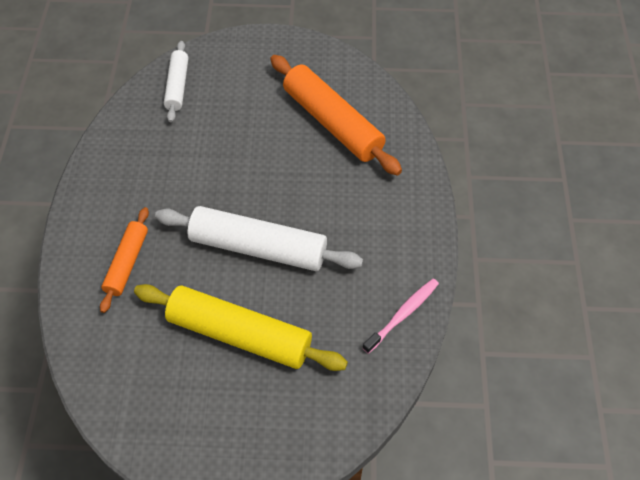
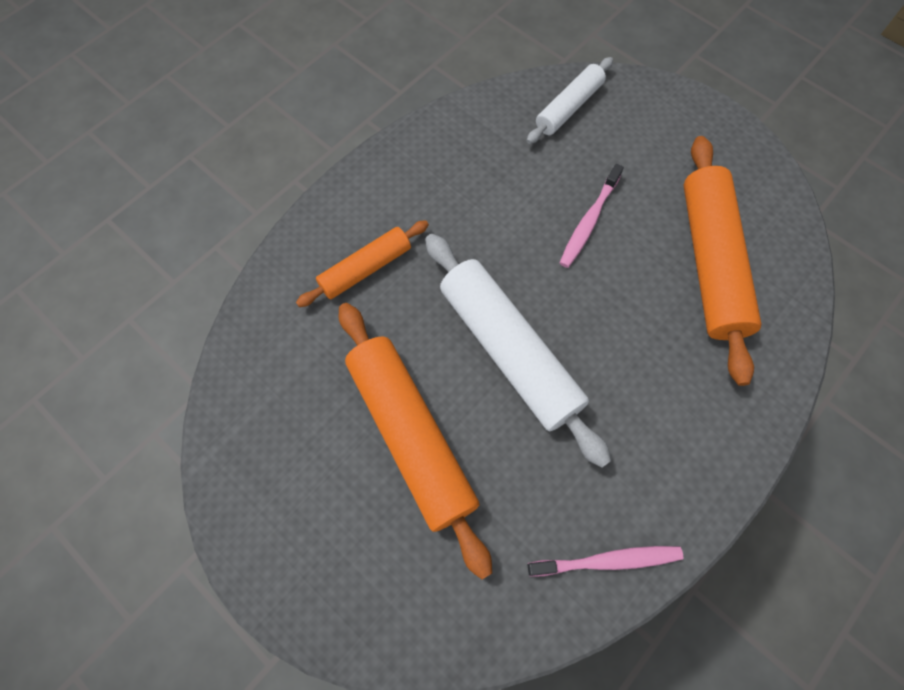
camera: 40 degrees right, 10 degrees up
(239, 334) = (410, 436): yellow rolling pin -> orange rolling pin
(245, 144) = (589, 221): none -> pink toothbrush

